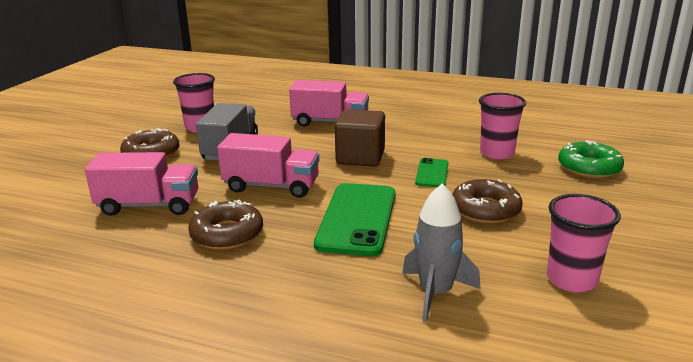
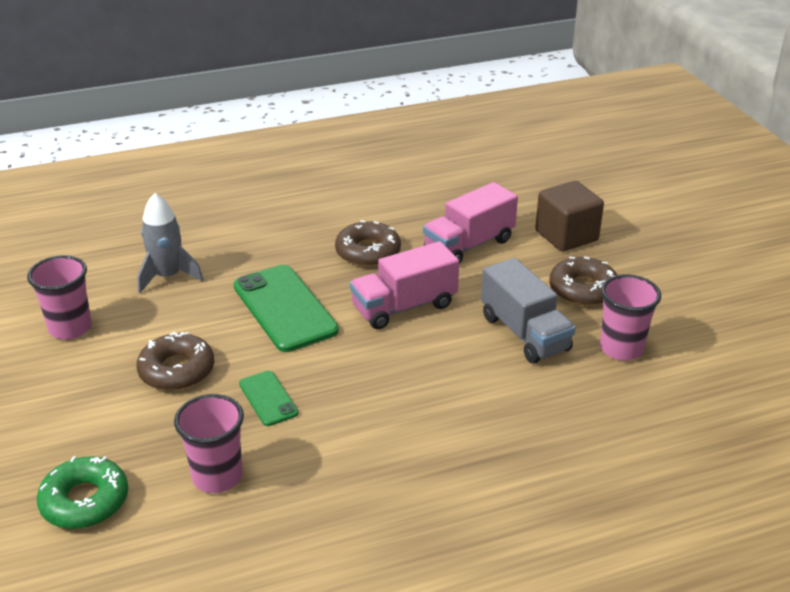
camera: 140 degrees right, 10 degrees up
(330, 122) = (492, 438): pink truck -> none
(360, 157) = (371, 387): brown cube -> brown cube (566, 236)

